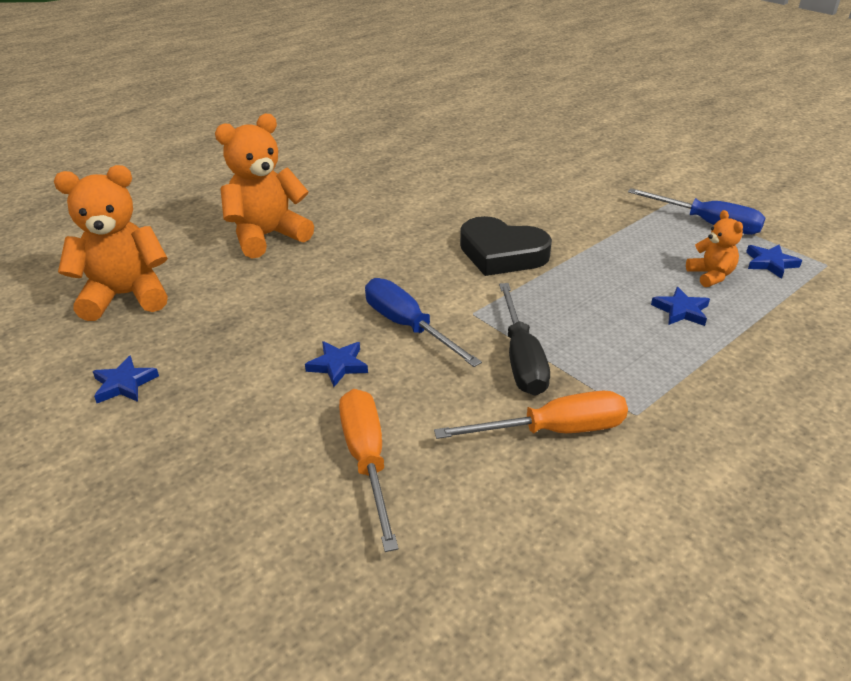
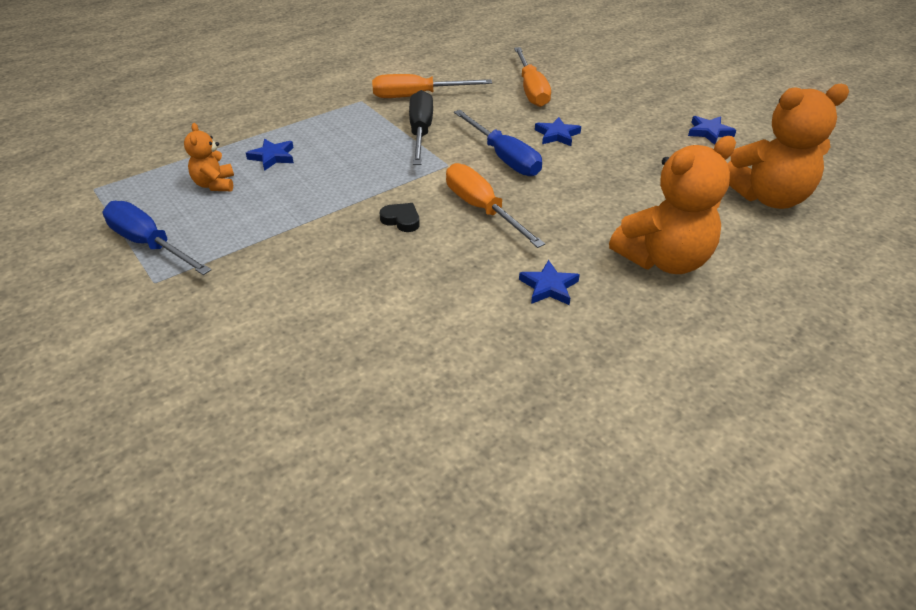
camera: 175 degrees left, 5 degrees up
(427, 267) = (482, 209): none -> orange screwdriver
(501, 253) = (401, 220): black heart -> black heart, size x0.44
(770, 263) = (145, 193): blue star -> blue star (549, 287)

